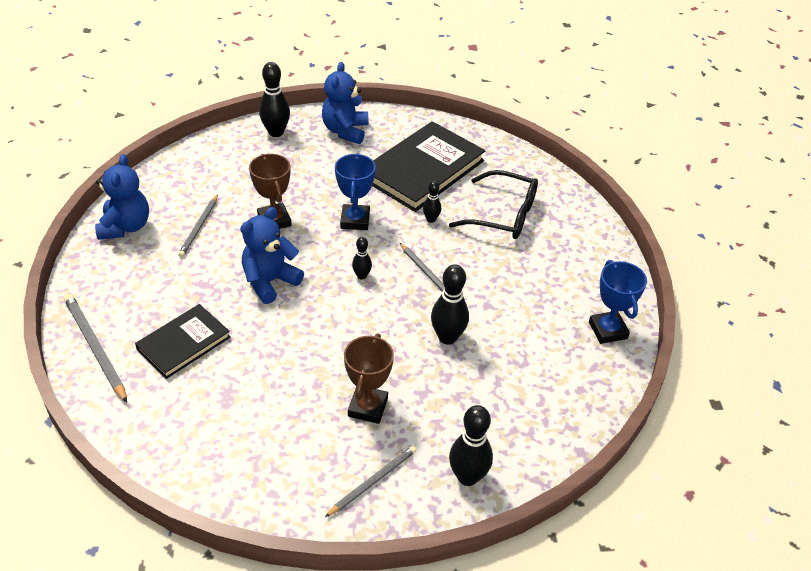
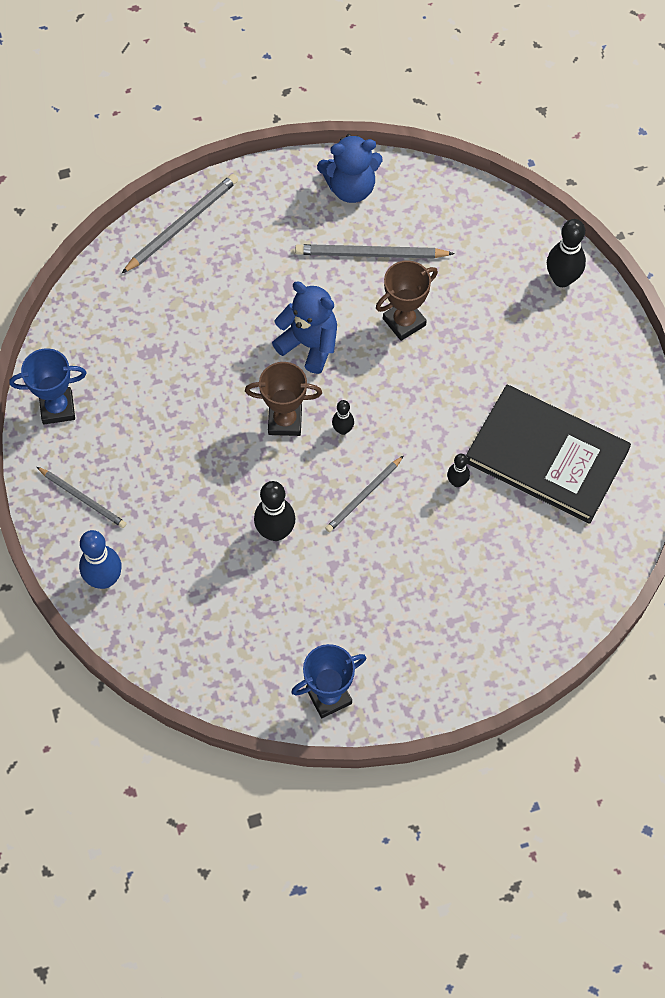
camera: 80 degrees right, 20 degrees up
(184, 343) = (206, 295): black book -> none
(199, 227) = (370, 254): grey pencil -> grey pencil, size x1.51
(345, 131) = (593, 353): blue teddy bear -> none
(355, 220) = (430, 402): blue trophy -> blue trophy (57, 408)
(368, 407) = (166, 475): brown trophy -> brown trophy (285, 421)
(467, 477) = (104, 579): black bowling pin -> blue bowling pin
(504, 215) = (490, 561): black glasses -> none

